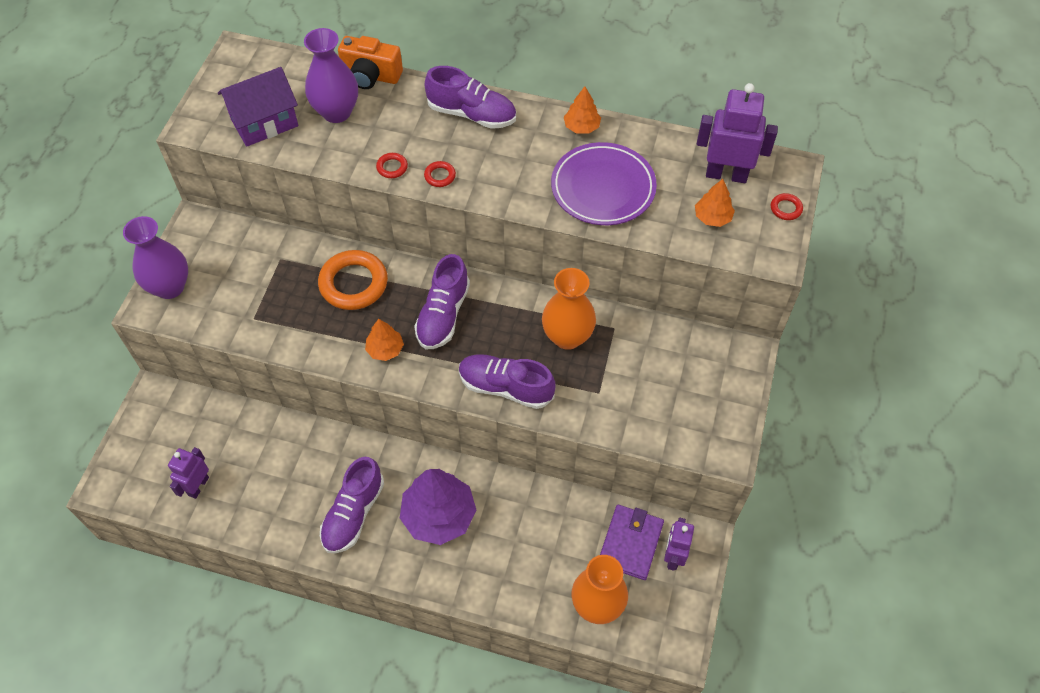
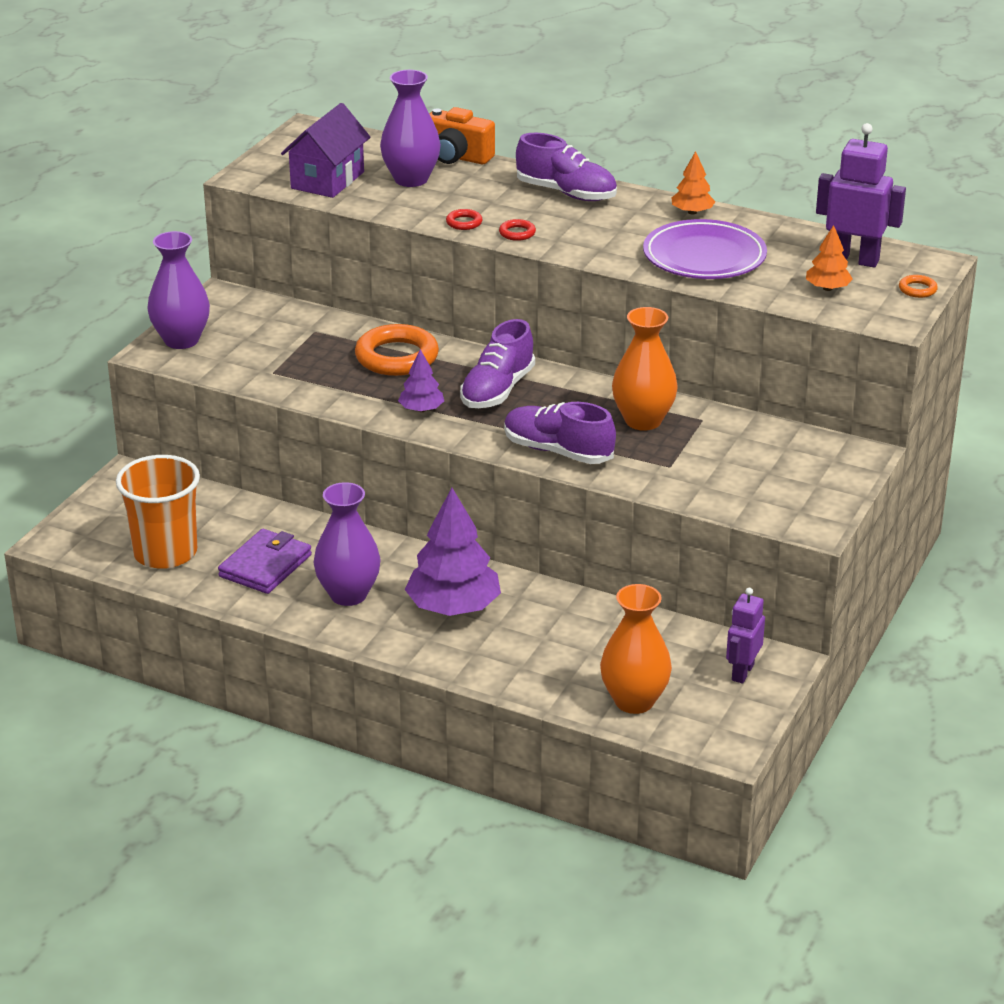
camera: 10 degrees right, 25 degrees down
(198, 486) = (165, 553): purple robot -> orange cup
(264, 123) = (327, 180): purple house -> purple house turned 45 degrees counterclockwise
(353, 513) = (348, 594): purple shoe -> purple vase
(385, 349) = (421, 409): orange tree -> purple tree
(630, 543) = (689, 656): purple wallet -> purple wallet (265, 566)
(786, 208) = (917, 289): red ring -> orange ring

